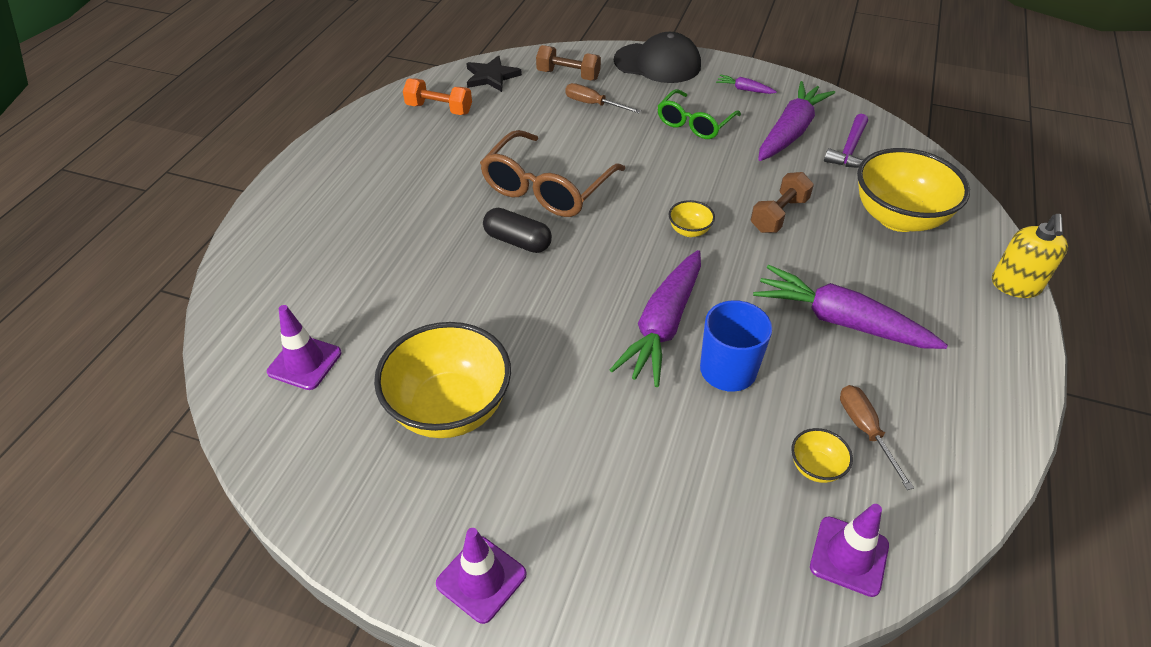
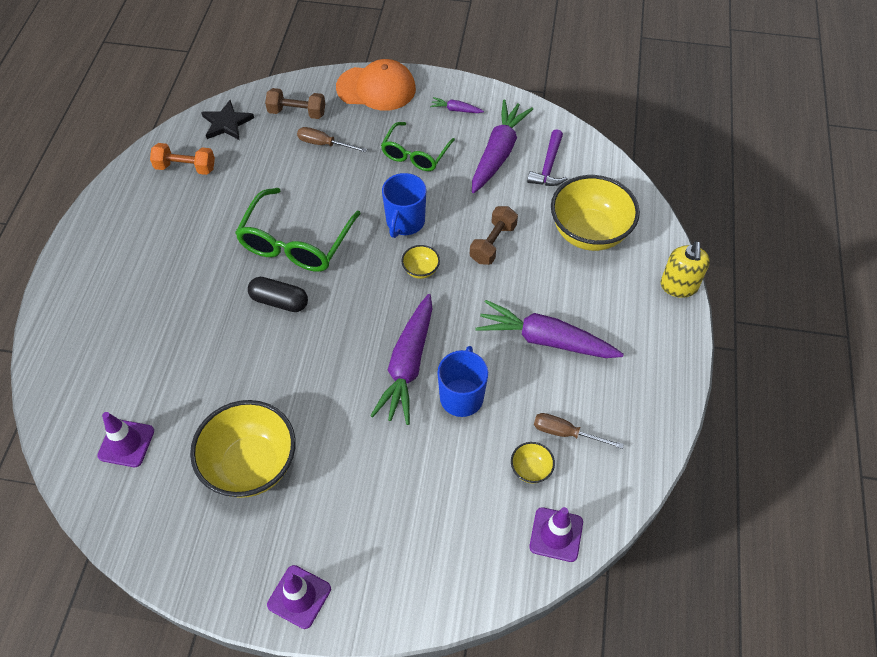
camera: 10 degrees left, 10 degrees up
(546, 188) = (296, 243): brown glasses -> green glasses
(657, 63) = (376, 88): black cap -> orange cap
(675, 183) = (405, 222): none -> blue mug
(865, 430) = (566, 433): brown screwdriver -> brown screwdriver turned 45 degrees counterclockwise

